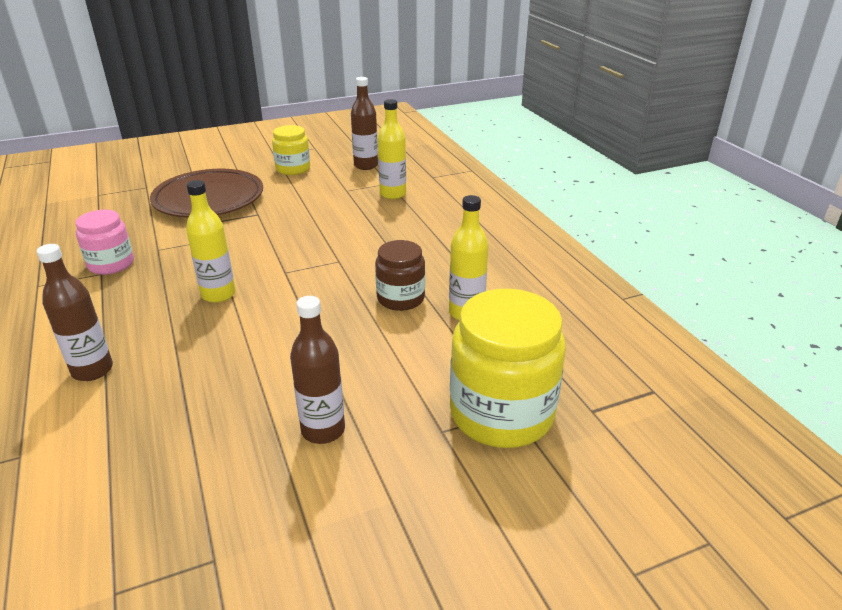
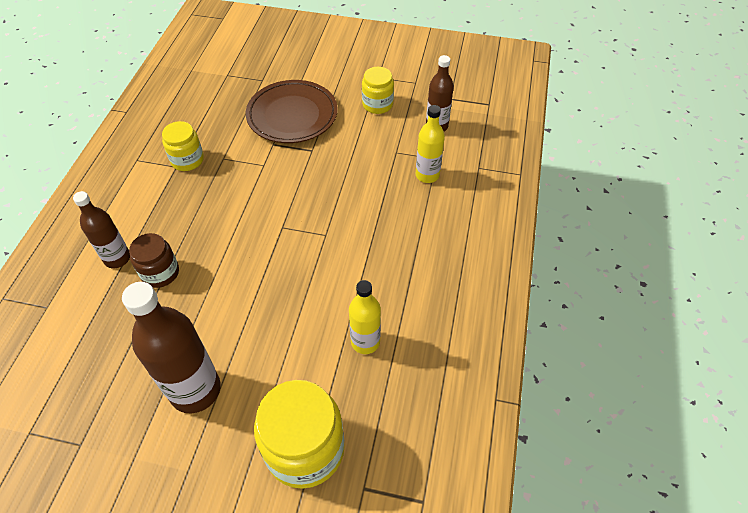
camera: 35 degrees right, 20 degrees up
(111, 264) = (187, 160): pink jar -> yellow jar
(218, 294) = (226, 227): yellow bottle -> none
(323, 430) = (195, 390): brown bottle -> brown bottle, size x1.67
(400, 298) = (334, 300): brown jar -> brown jar (160, 273)

